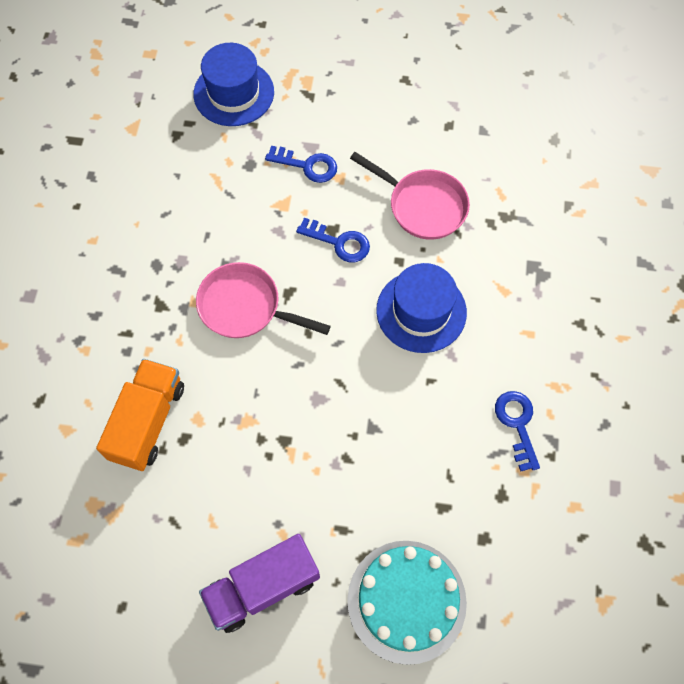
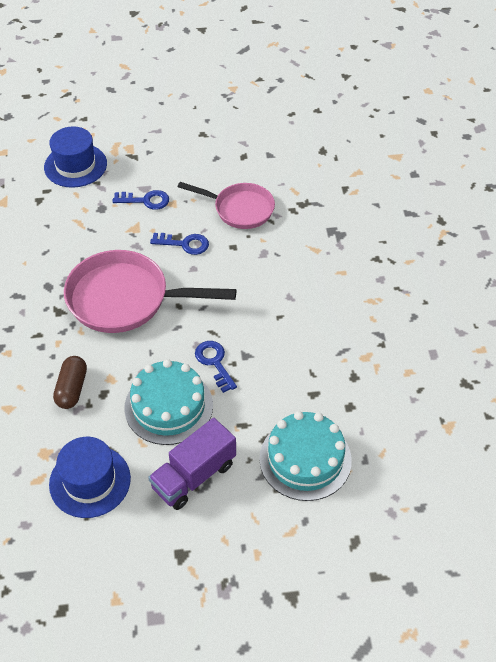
camera: 15 degrees left, 15 degrees down
(148, 422) = (72, 389): orange truck -> brown capsule
(245, 307) = (125, 299): pink pan -> pink pan, size x1.58
(258, 478) = (168, 406): none -> turquoise cake
(421, 311) = (259, 274): blue hat -> blue hat (90, 481)
(517, 424) = (351, 330): blue key -> blue key (214, 362)

